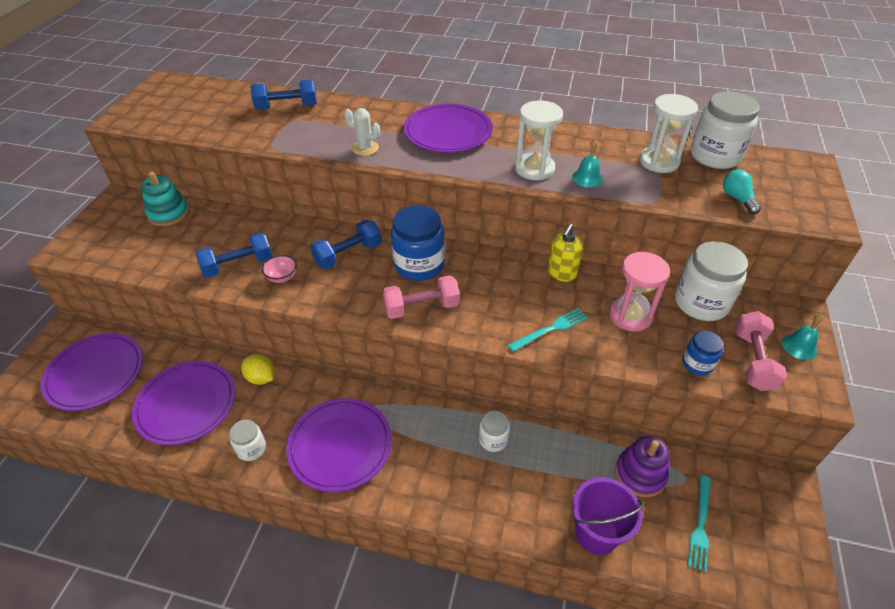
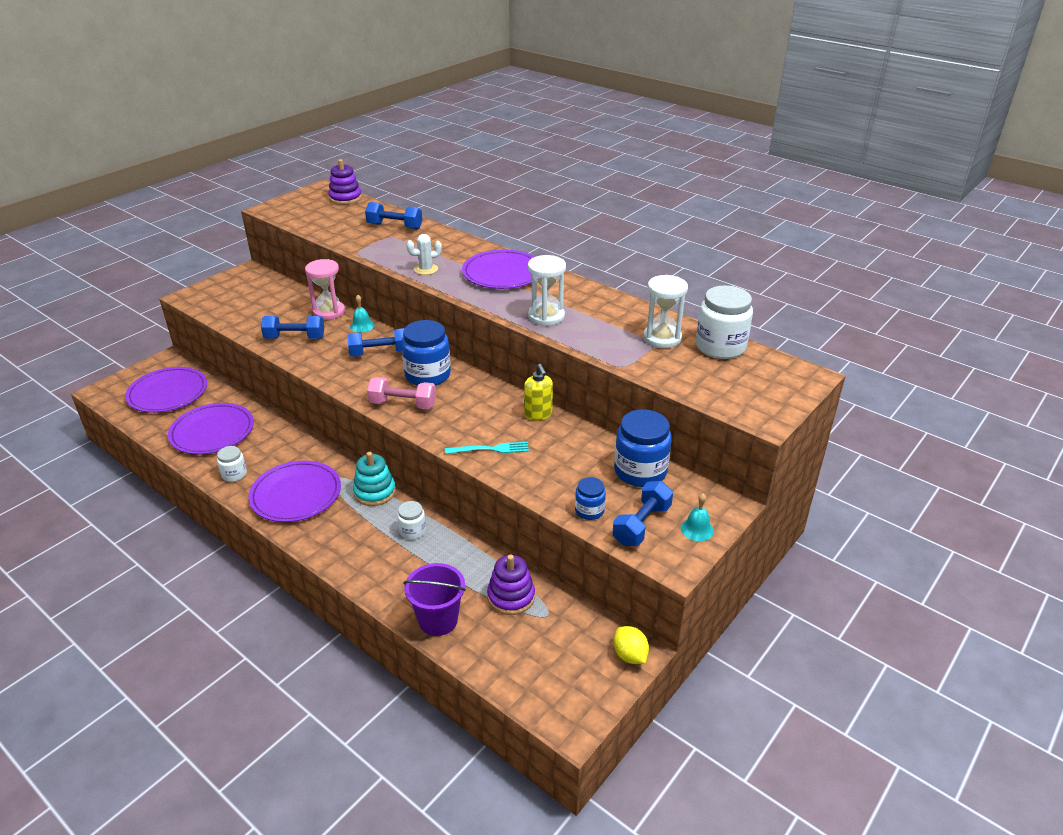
camera: 25 degrees right, 10 degrees down
(168, 213) = (274, 290): turquoise stacking toy -> turquoise stacking toy (374, 492)
(202, 86) = (345, 198): none -> purple stacking toy
(261, 378) = (275, 432): yellow lemon -> yellow lemon (630, 655)
(282, 277) = (319, 354): pink bowl -> none
(365, 148) = (426, 269): white cactus -> white cactus turned 75 degrees counterclockwise
(561, 274) = (538, 414): yellow soap dispenser -> yellow soap dispenser turned 75 degrees counterclockwise
(587, 178) = (583, 334): turquoise bell -> turquoise bell (362, 326)
(630, 316) = (567, 461): pink hourglass -> pink hourglass (329, 312)
(700, 524) = (529, 648): turquoise fork -> none
(701, 303) = (640, 471): white jar -> blue jar
(737, 199) = (700, 383): turquoise light bulb -> none
(753, 360) = (641, 525): pink dumbbell -> blue dumbbell

